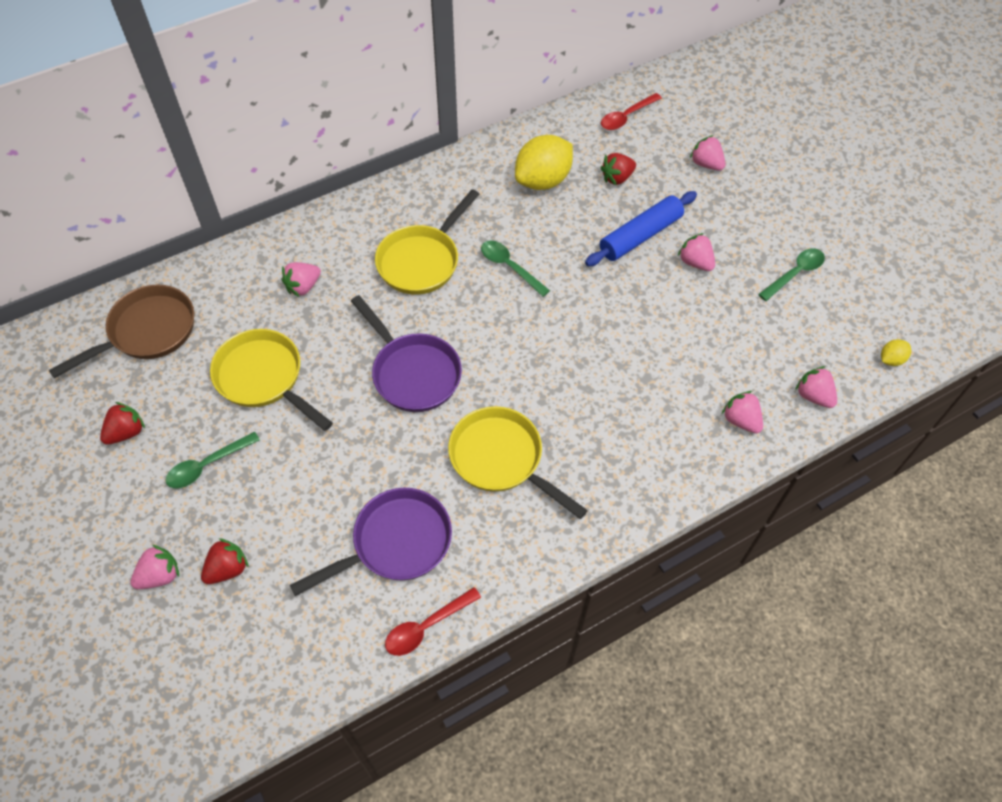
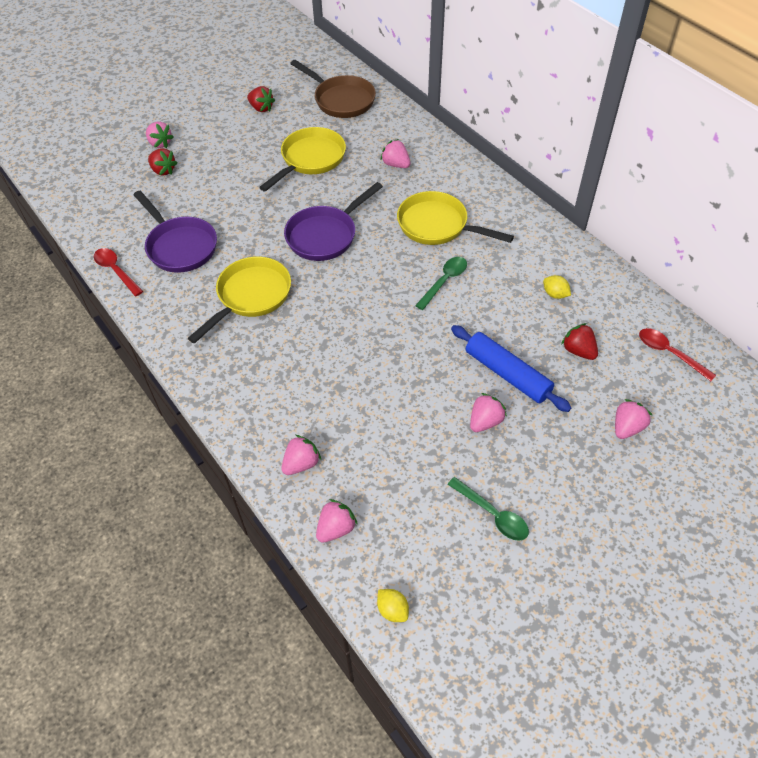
camera: 85 degrees right, 5 degrees down
(207, 465) = (238, 147): green spoon -> none
(543, 180) = (555, 294): yellow lemon -> yellow lemon, size x0.45

